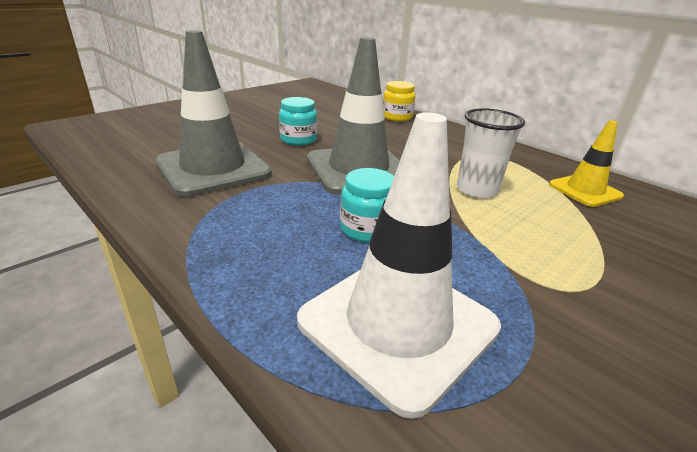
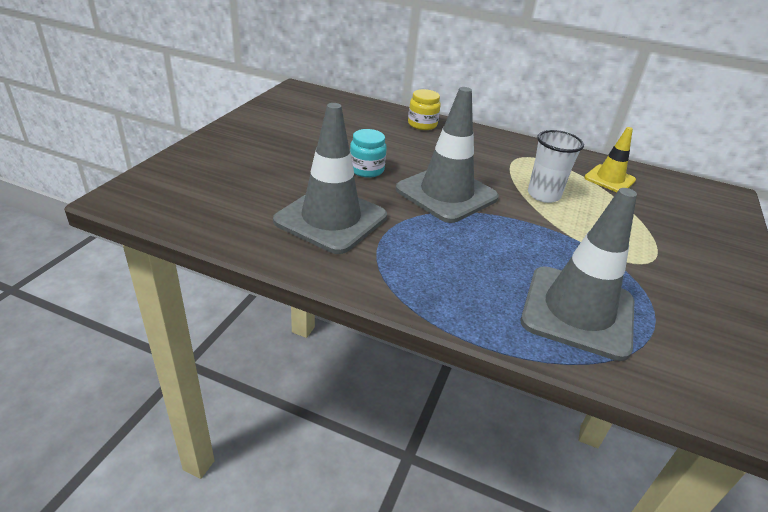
camera: 25 degrees left, 5 degrees up
(366, 229) = (501, 249): turquoise jar -> none
(398, 324) = (578, 312): white traffic cone -> grey traffic cone

